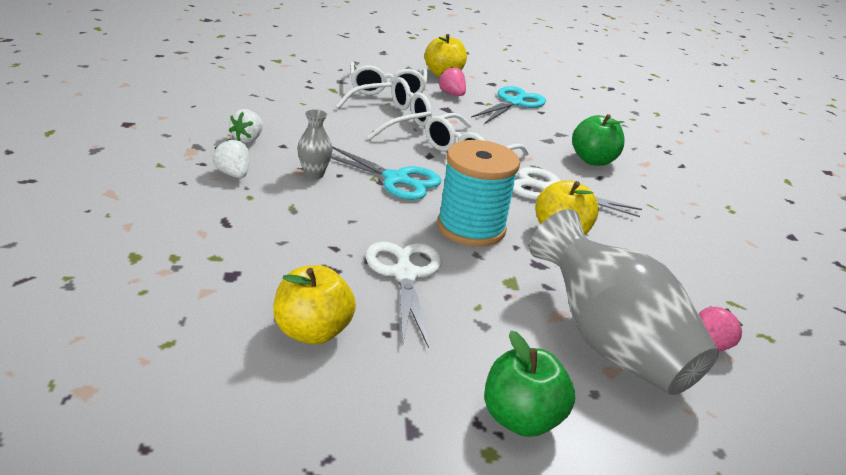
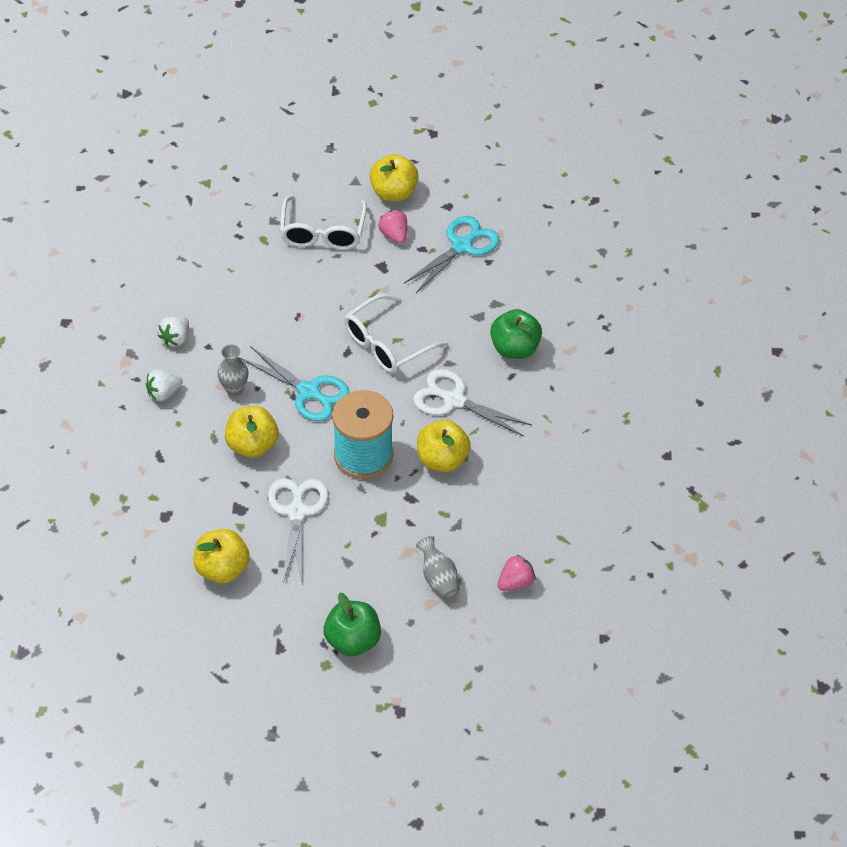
camera: 10 degrees right, 20 degrees up
(233, 174) = (164, 393): white strawberry -> white strawberry turned 90 degrees counterclockwise
(339, 216) = (252, 445): none -> yellow apple
(392, 118) = (319, 290): white glasses -> none
(609, 343) = (438, 578): grey vase -> grey vase, size x0.43

